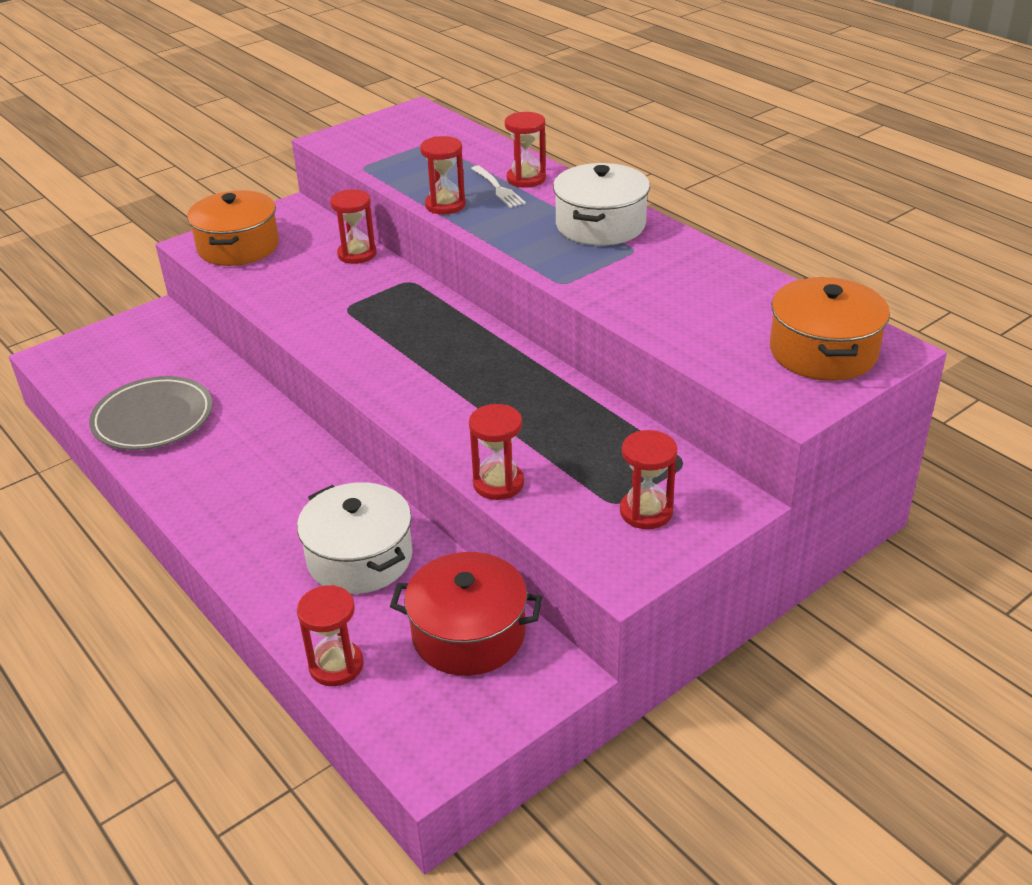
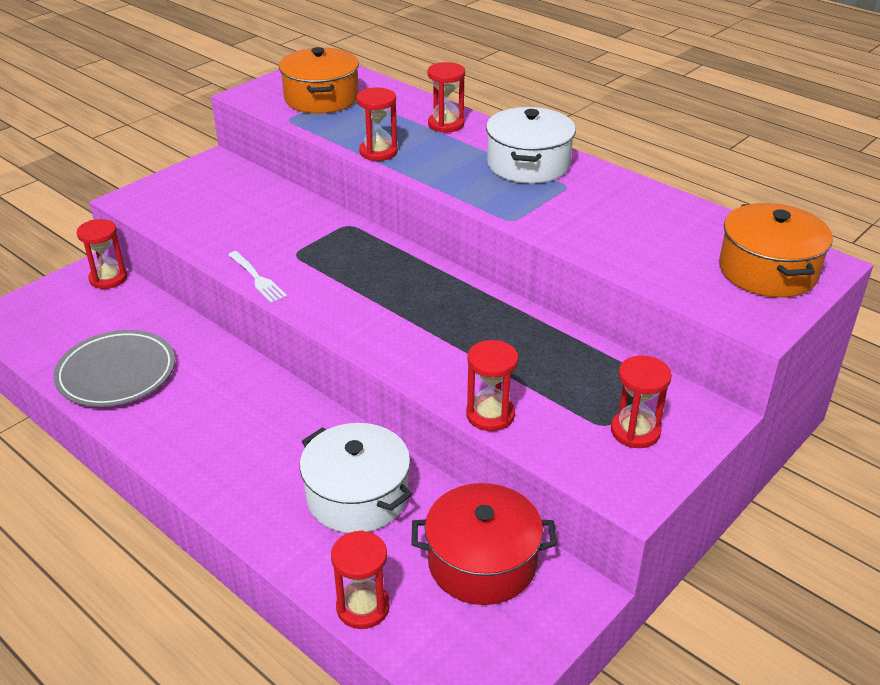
camera: 10 degrees left, 0 degrees up
(238, 247) = (173, 200): orange pot -> orange pot (321, 98)
(357, 254) = (291, 202): red hourglass -> red hourglass (108, 278)
(498, 188) = (422, 134): white fork -> white fork (257, 278)

